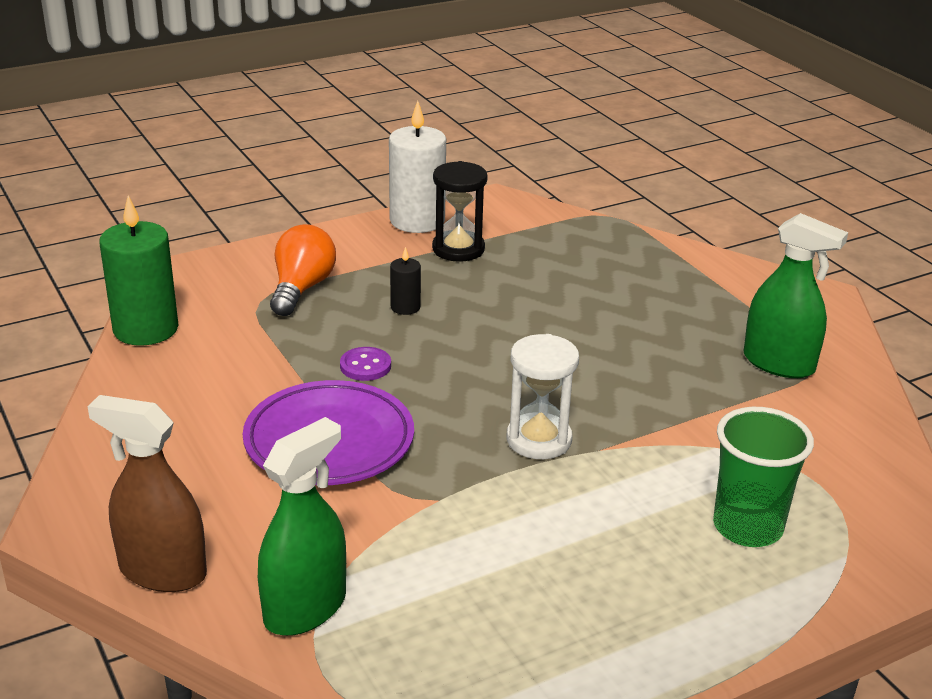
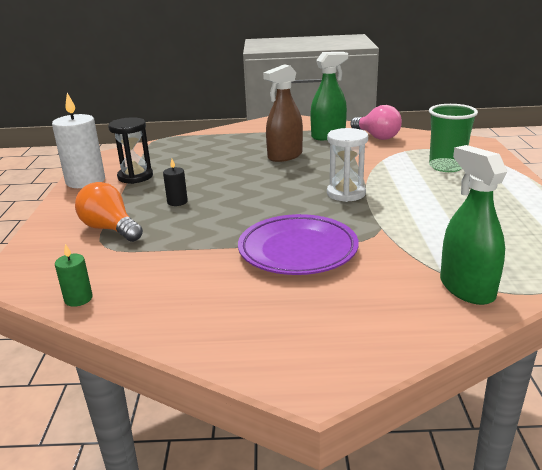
camera: 60 degrees left, 5 degrees down
(146, 329) = (78, 299): green candle -> green candle, size x0.48
(162, 571) = (404, 339): brown spray bottle -> brown spray bottle (285, 156)
(365, 366) = (227, 225): purple button -> none
(830, 417) = (376, 136): none -> pink light bulb

